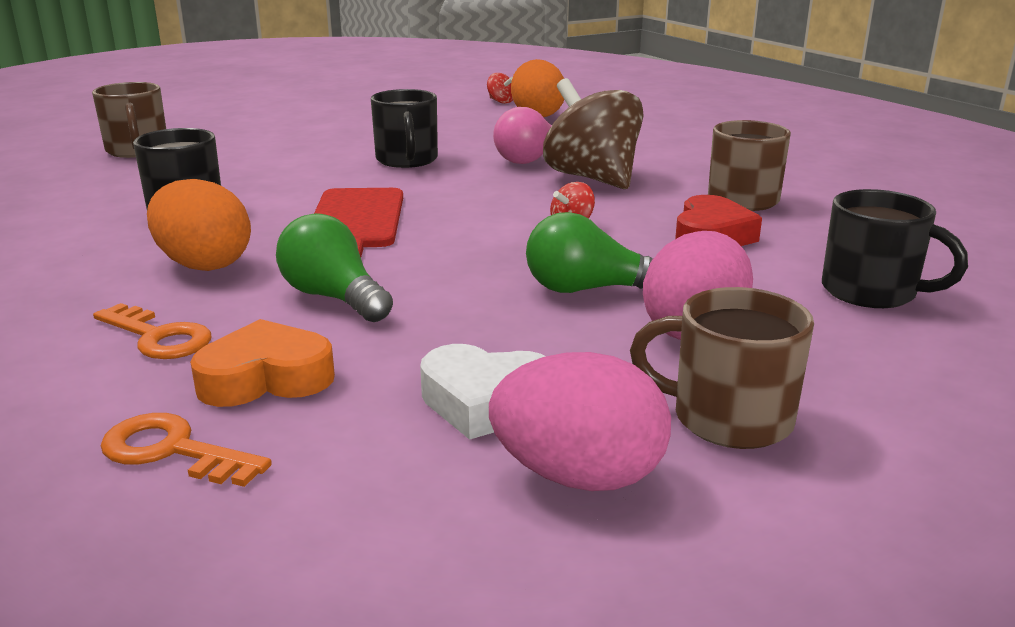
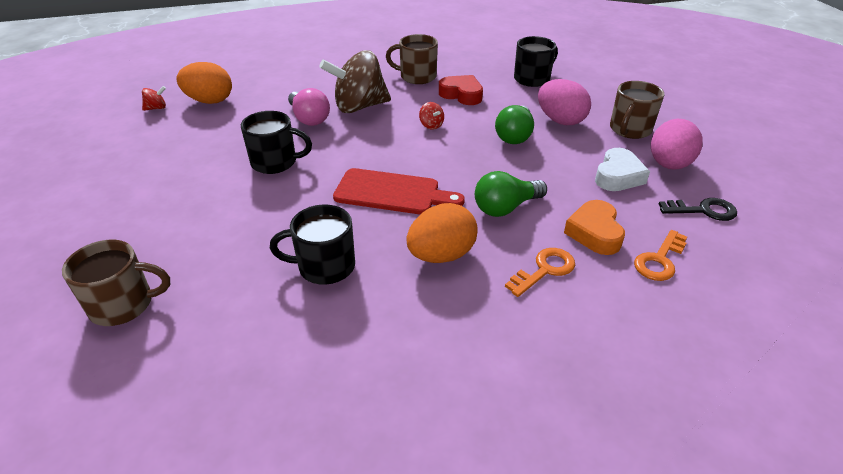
camera: 75 degrees left, 15 degrees up
(372, 524) = (703, 210): none -> black key

